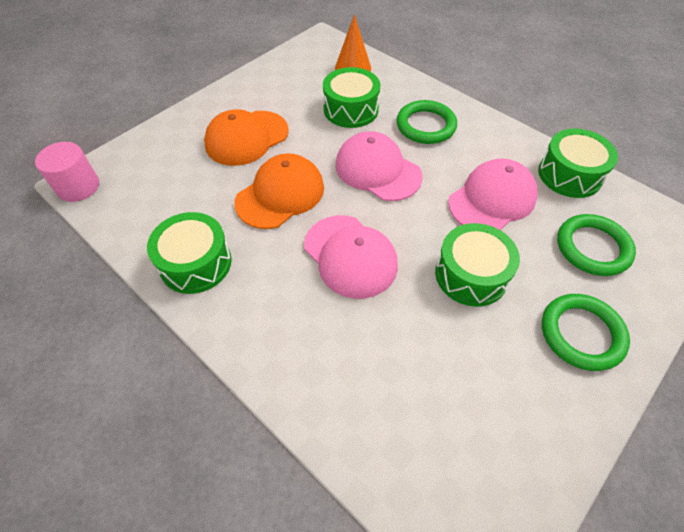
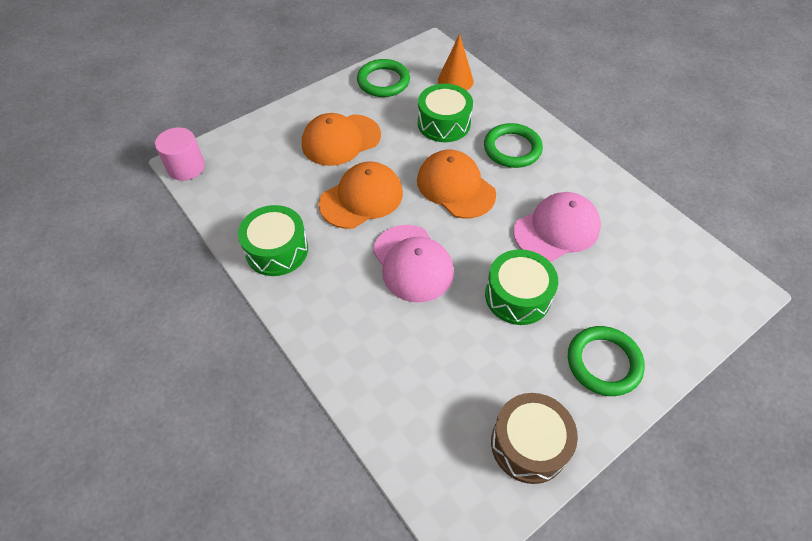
camera: 10 degrees right, 0 degrees up
(377, 170) = (455, 187): pink cap -> orange cap
(529, 443) = (529, 444): none -> brown drum
(569, 174) = (639, 215): green drum -> none
(592, 248) = (639, 288): green ring -> green ring (383, 81)

